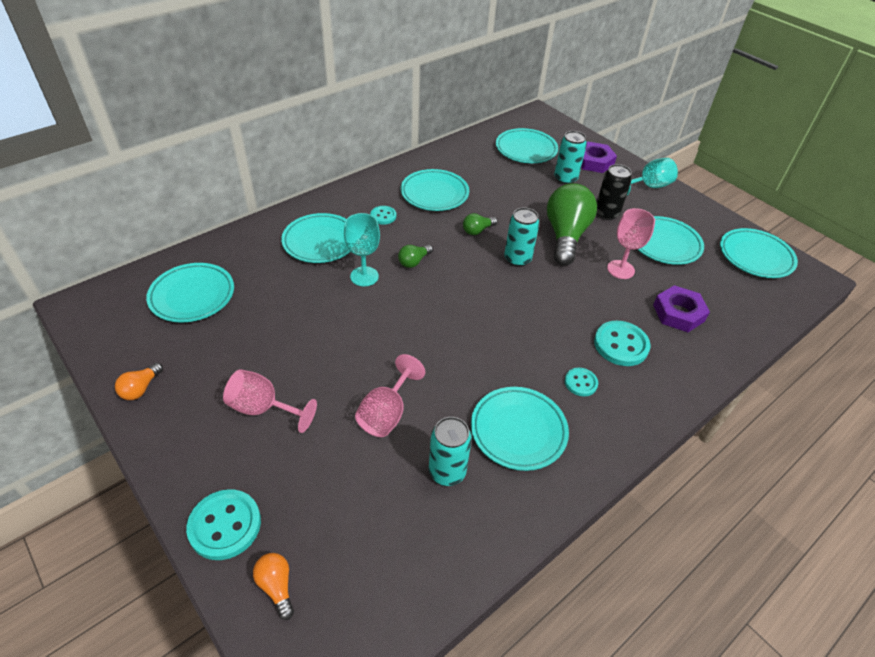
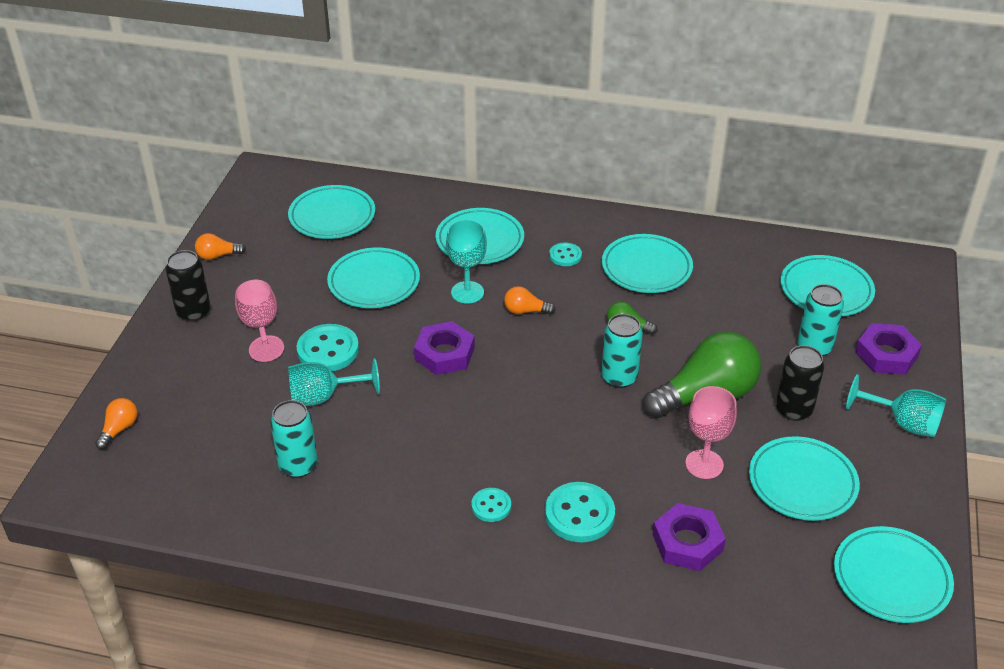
camera: 55 degrees right, 5 degrees down
(190, 444) = (194, 312): none -> black can
(225, 525) = (144, 374): turquoise button -> turquoise button (328, 350)
(386, 413) = (323, 397): pink goblet -> turquoise goblet
(412, 322) = (444, 353): none -> purple nut
(414, 262) = (525, 311): green light bulb -> orange light bulb
(518, 430) = (386, 489): turquoise plate -> turquoise plate (374, 282)

